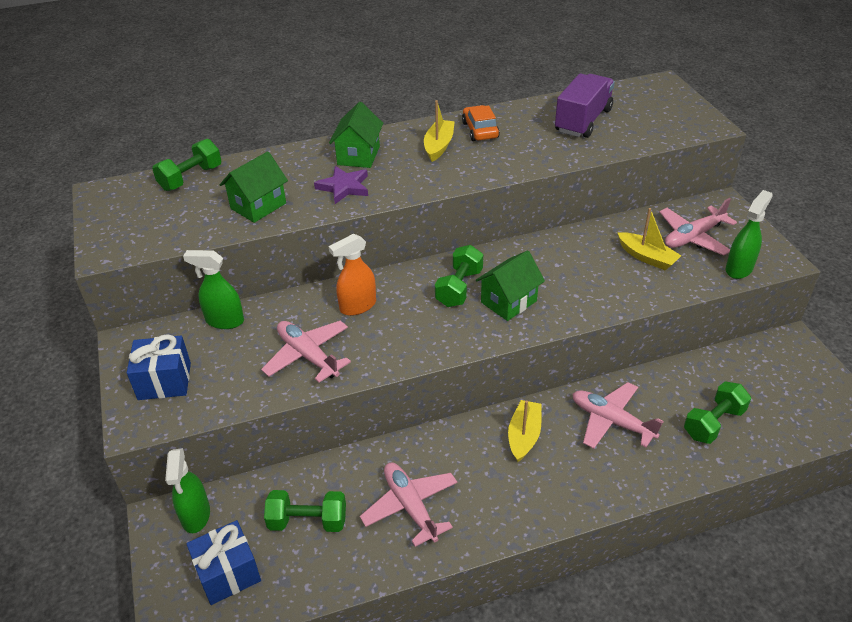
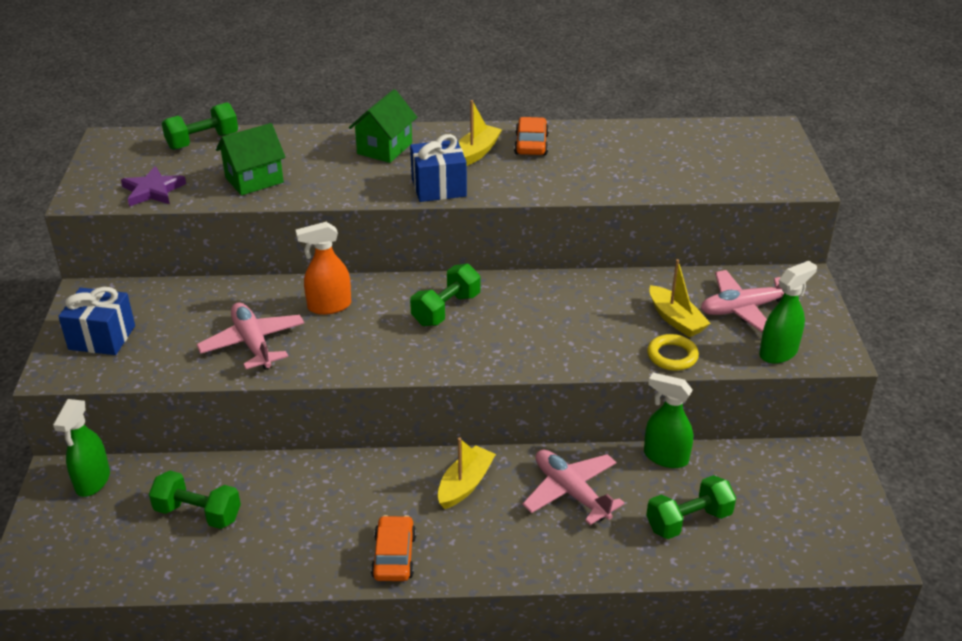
camera: 15 degrees right, 5 degrees down
(224, 321) = (188, 293): green spray bottle -> green spray bottle (665, 457)
(228, 573) = (97, 542): blue gift -> blue gift (438, 187)
(344, 187) = (351, 177): purple star -> purple star (153, 191)
(410, 507) = (308, 525): pink plane -> none
(497, 516) = (394, 556): none -> orange car
(508, 301) = (492, 334): green house -> none
(583, 121) = (654, 154): purple truck -> none
(661, 289) = (672, 356): none -> yellow ring

